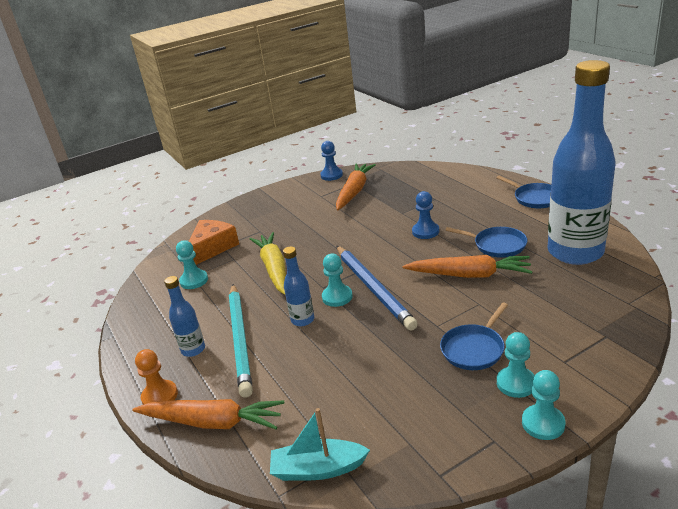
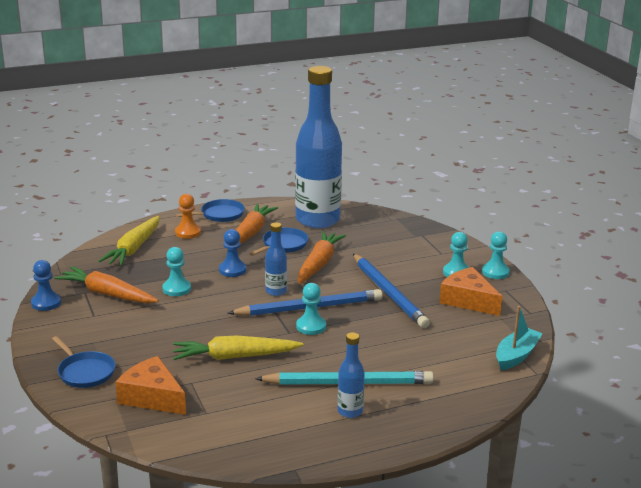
camera: 85 degrees left, 5 degrees down
(160, 396) = (411, 431): orange pawn -> orange pawn (188, 232)
(194, 281) = (218, 411): turquoise pawn -> turquoise pawn (176, 289)
(212, 422) = (455, 401): orange carrot -> orange carrot (250, 234)
(302, 320) = (336, 347): blue bottle -> blue bottle (276, 291)
(318, 469) = (516, 355): turquoise boat -> turquoise boat turned 150 degrees counterclockwise
(429, 334) = (388, 293): none -> blue pencil
(435, 180) = (133, 249): none -> yellow carrot
(444, 404) = (468, 300): none -> orange cheese
(474, 349) = (414, 280): blue pan -> blue pan (85, 372)

